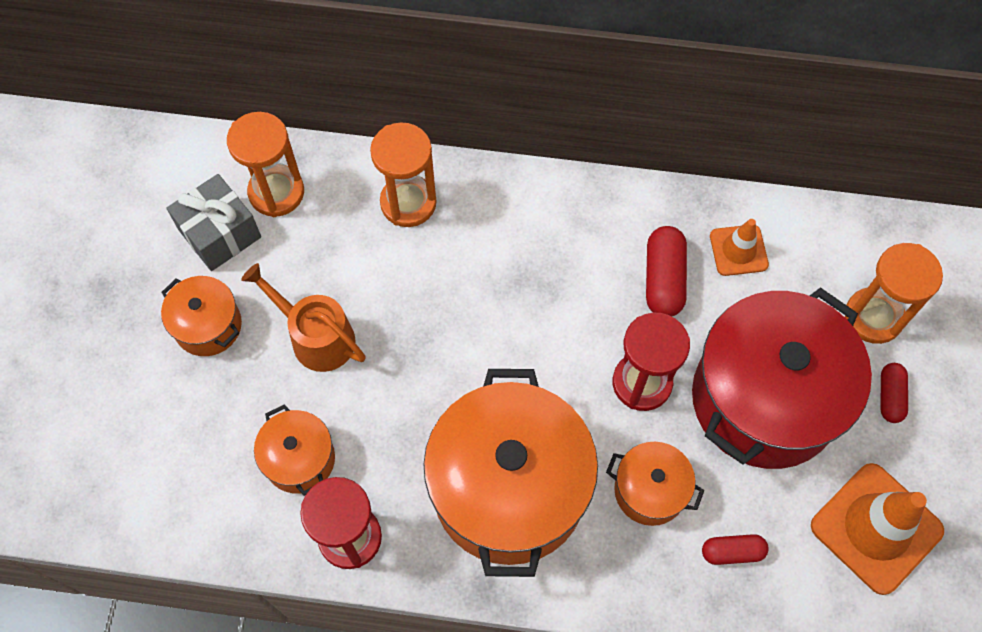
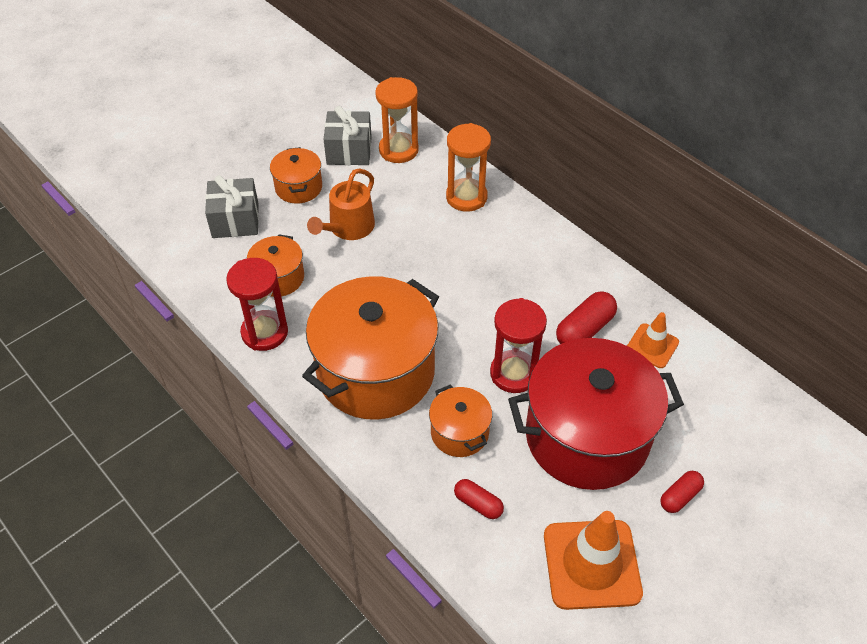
camera: 40 degrees right, 15 degrees down
(176, 424) = (235, 220): none -> grey gift
(316, 337) = (348, 228): orange watering can -> orange watering can turned 135 degrees counterclockwise
(873, 317) = (713, 443): orange hourglass -> none

